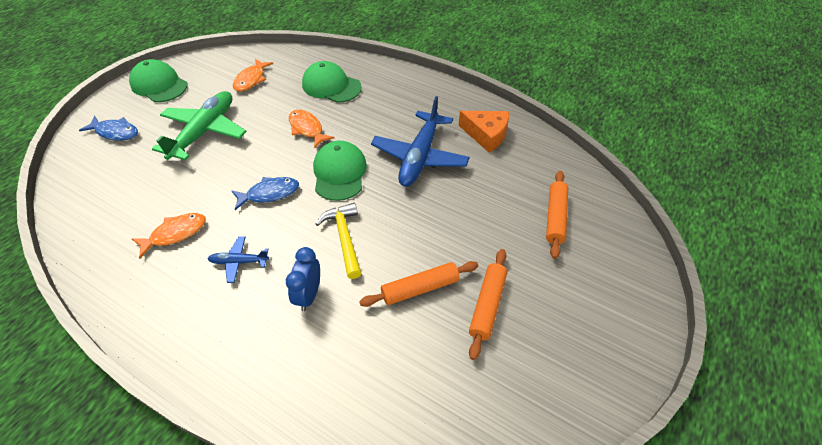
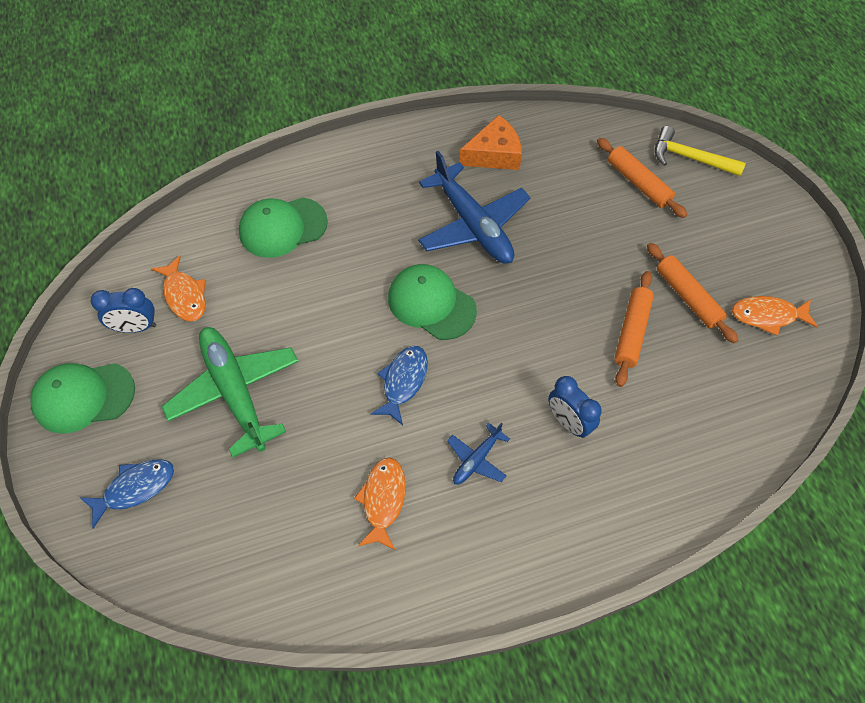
camera: 50 degrees left, 10 degrees up
(216, 76) = (136, 327): none -> blue clock
(307, 129) = (334, 292): orange fish -> orange fish (767, 316)
(344, 238) = (523, 353): yellow hammer -> yellow hammer (689, 158)

